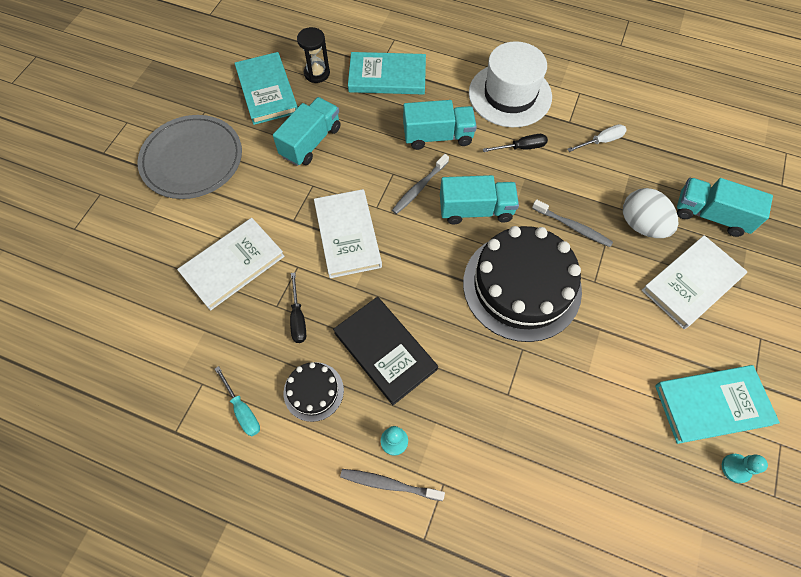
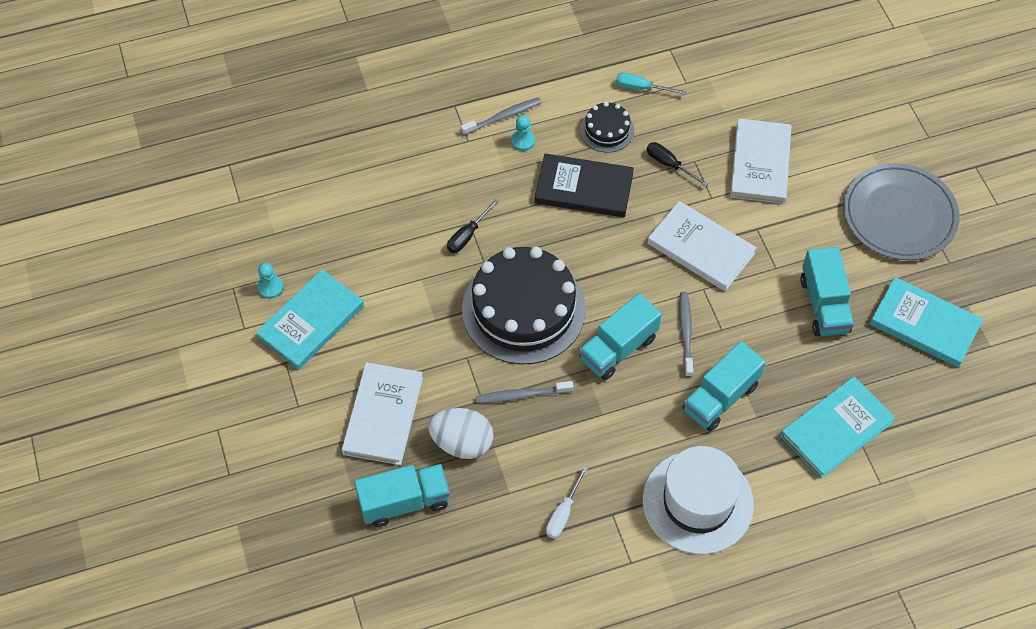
camera: 140 degrees right, 5 degrees down
(317, 73) = (904, 379): black hourglass -> none
(521, 147) = (633, 445): black screwdriver -> black screwdriver (468, 235)

